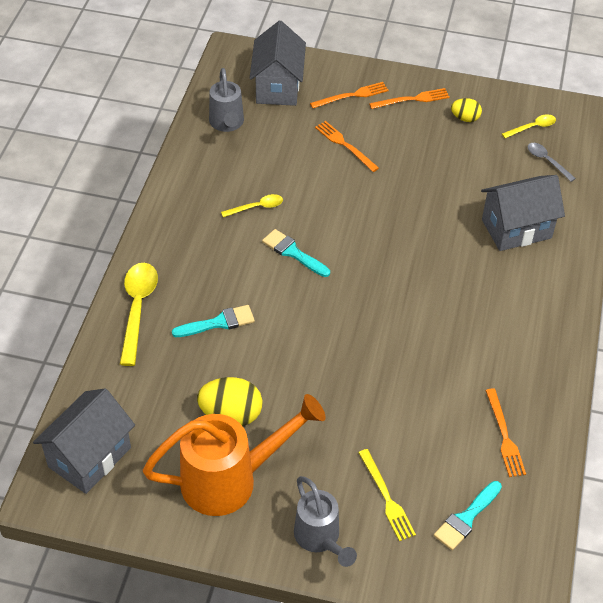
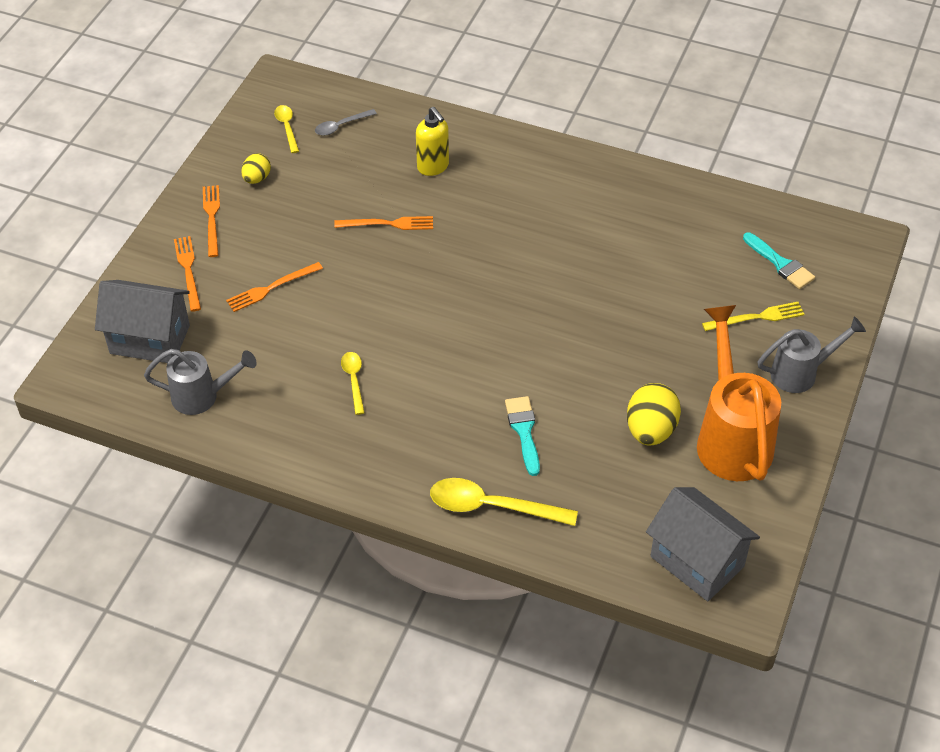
camera: 80 degrees left, 0 degrees up
(293, 252) = (431, 354): turquoise brush -> none
(504, 436) = (691, 222): orange fork -> orange fork (388, 224)
(516, 229) = (433, 167): grey house -> yellow soap dispenser

